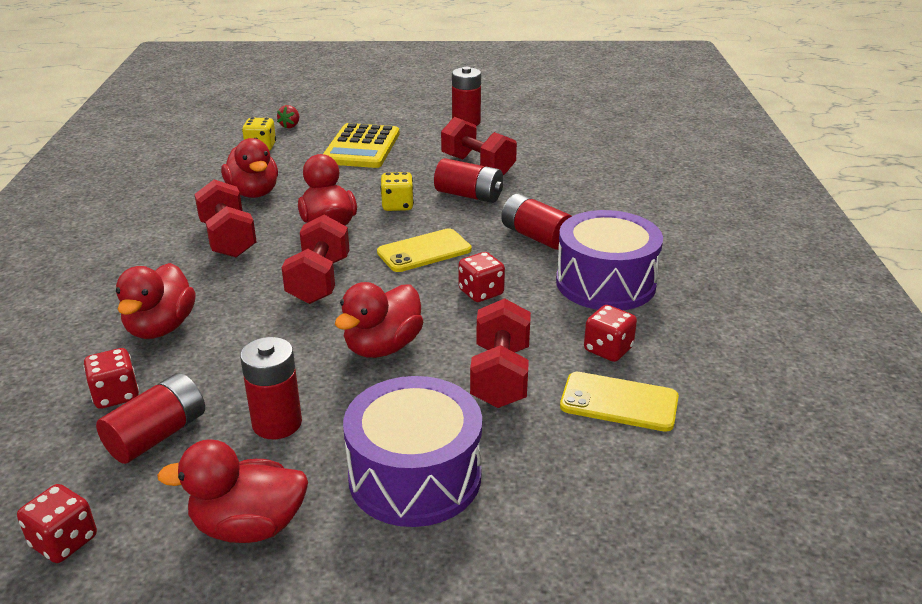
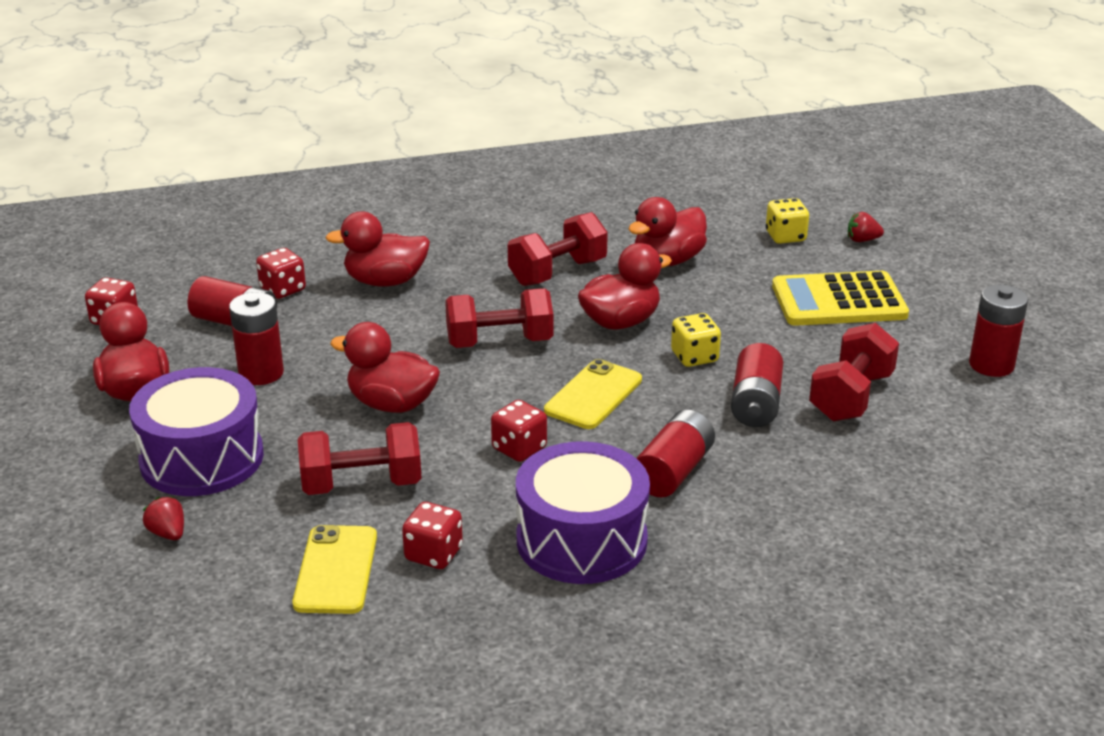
camera: 75 degrees right, 0 degrees up
(424, 251) = (593, 395): yellow phone -> yellow phone turned 75 degrees clockwise
(538, 508) = (168, 533): none -> red strawberry

